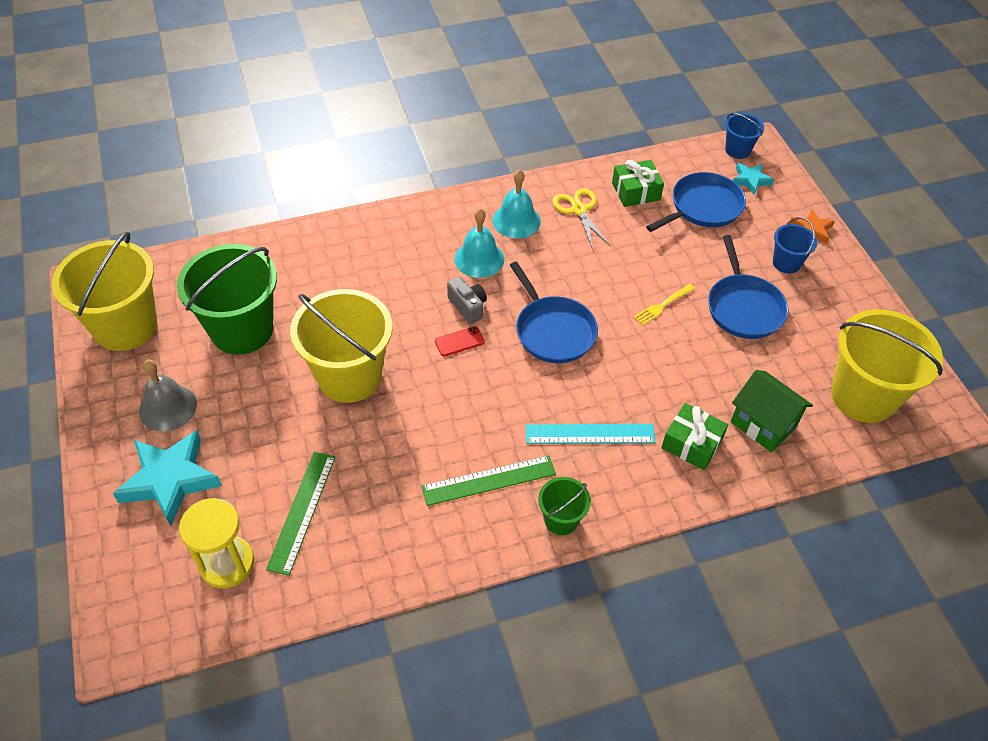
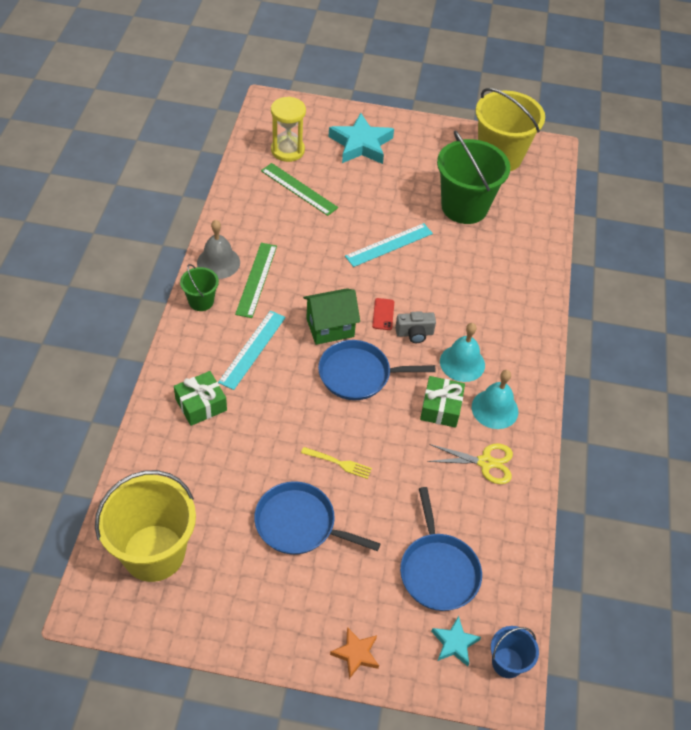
camera: 115 degrees right, 0 degrees up
(168, 407) = (417, 157): grey bell -> grey bell (218, 262)
(349, 376) = (389, 245): yellow bucket -> turquoise ruler
(636, 191) = (488, 523): green gift -> green gift (441, 408)
(662, 305) = (338, 463): yellow fork -> yellow fork turned 120 degrees clockwise
(763, 424) = (182, 461): green house -> green house (330, 328)
(786, 263) = (327, 597): blue bucket -> none

